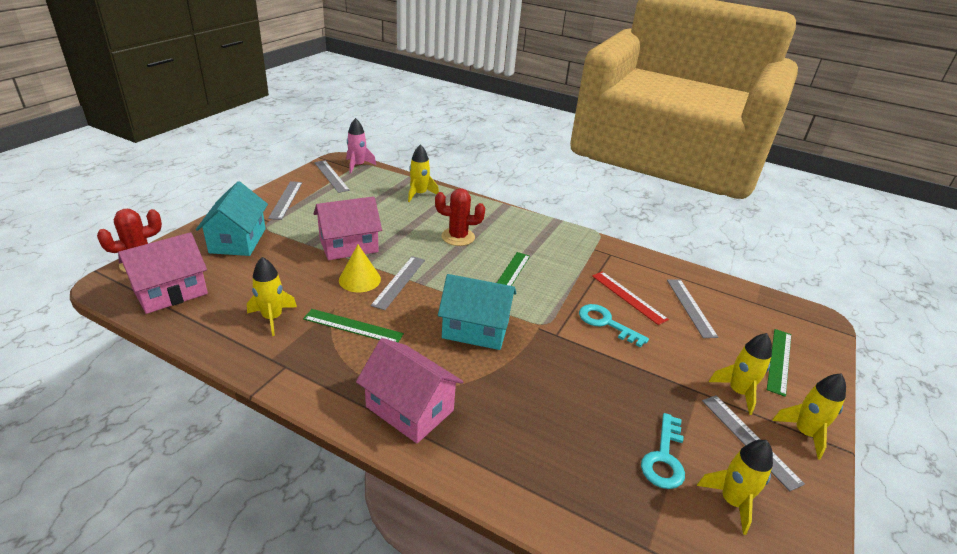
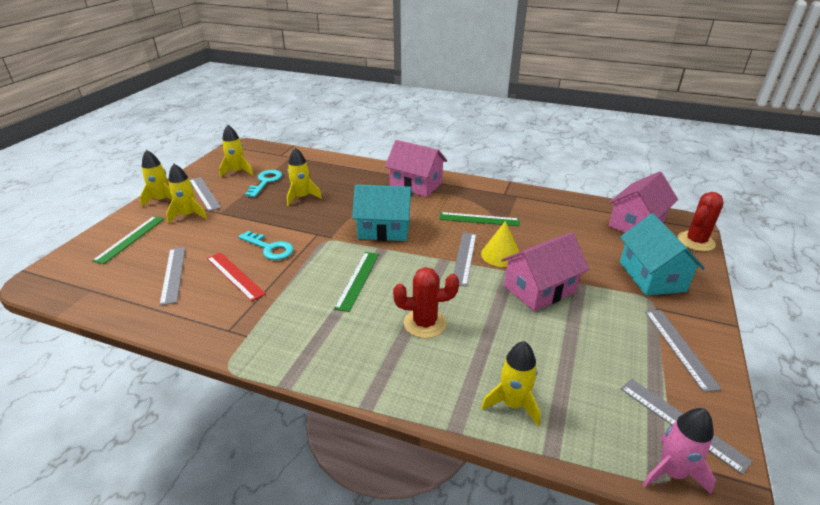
camera: 175 degrees right, 0 degrees up
(272, 318) = (541, 217): yellow rocket -> yellow rocket (302, 197)

